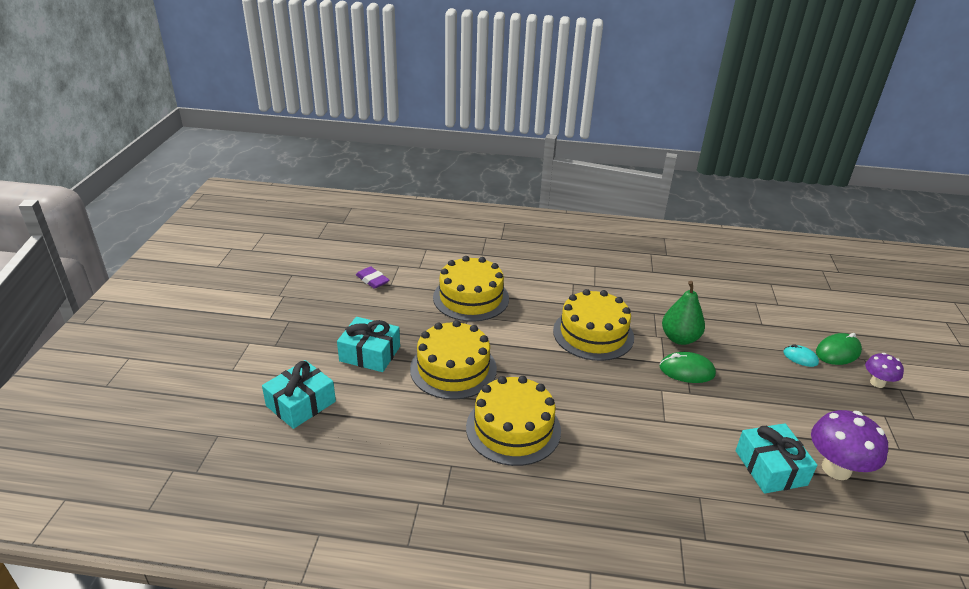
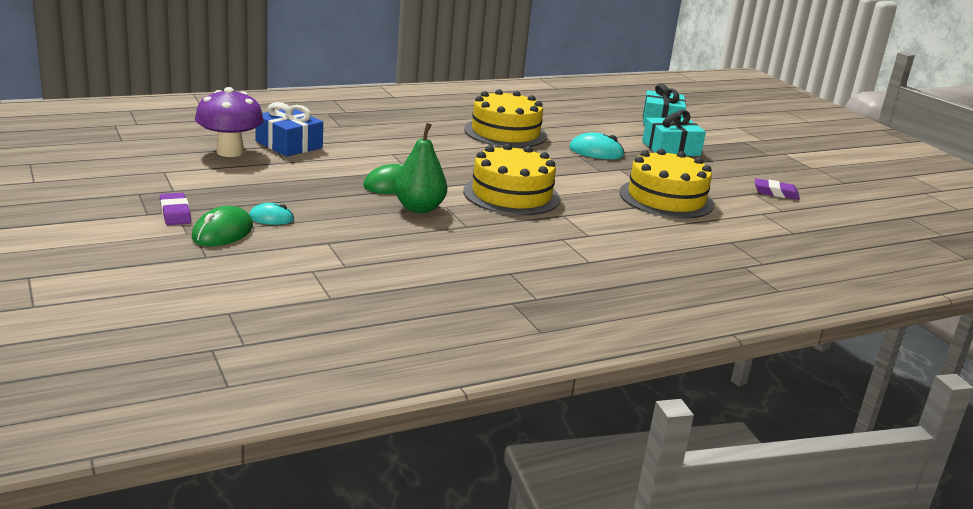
camera: 145 degrees right, 10 degrees down
(453, 369) = (596, 152): yellow cake -> turquoise mouse
(770, 468) = (289, 144): turquoise gift -> blue gift
(877, 383) = (175, 213): purple mushroom -> purple eraser

